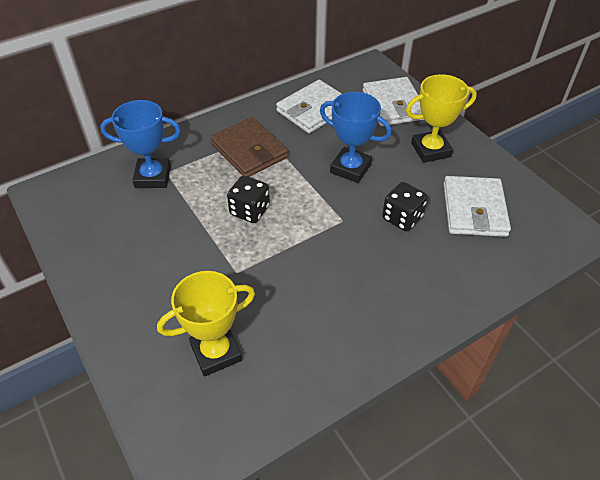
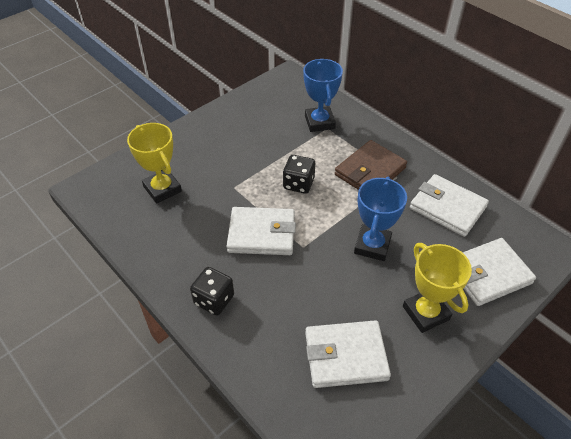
camera: 80 degrees right, 0 degrees up
(318, 253) = (261, 234): none -> white wallet
(402, 218) = (317, 292): black dice -> black dice (214, 300)

